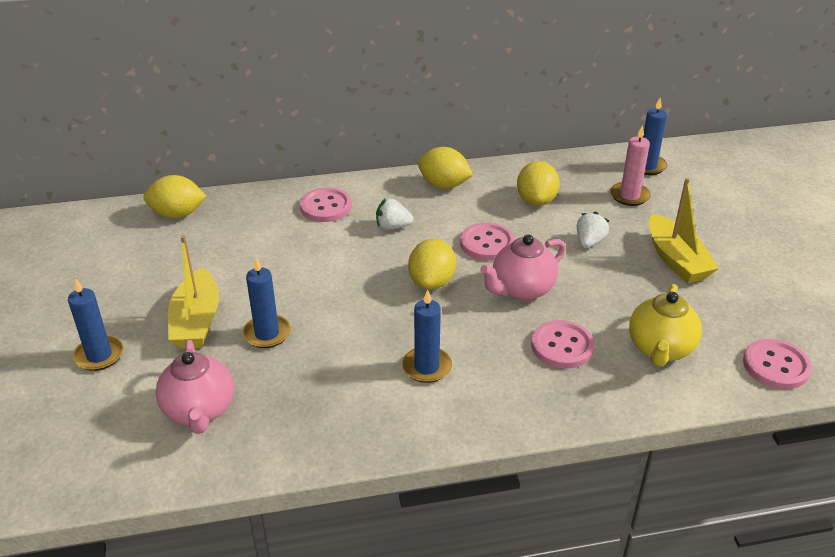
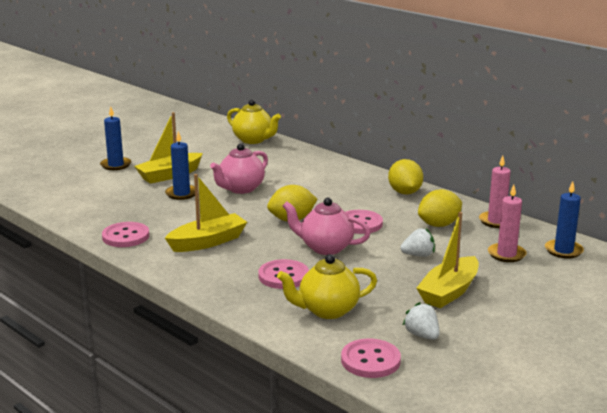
camera: 55 degrees right, 15 degrees down
(178, 214) = (253, 140): yellow lemon -> yellow teapot
(199, 411) = (101, 199): pink teapot -> pink teapot (240, 189)
(326, 207) = (322, 170): pink button -> pink button (125, 236)
(392, 227) = (331, 192): white strawberry -> white strawberry (422, 335)
(426, 367) = (208, 242): blue candle -> yellow boat
(559, 168) = (496, 221): none -> pink candle

